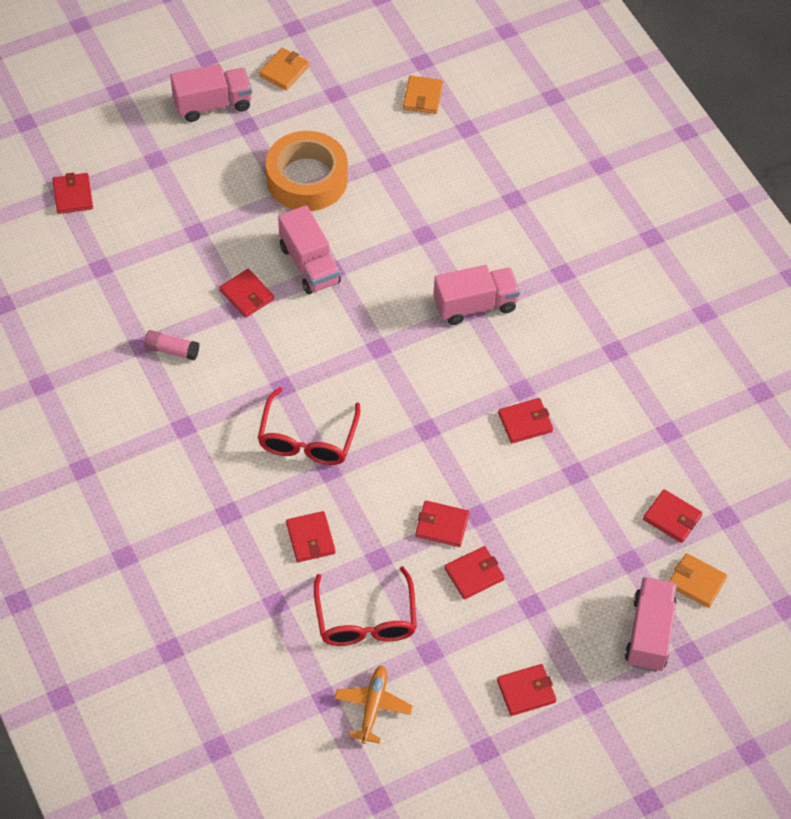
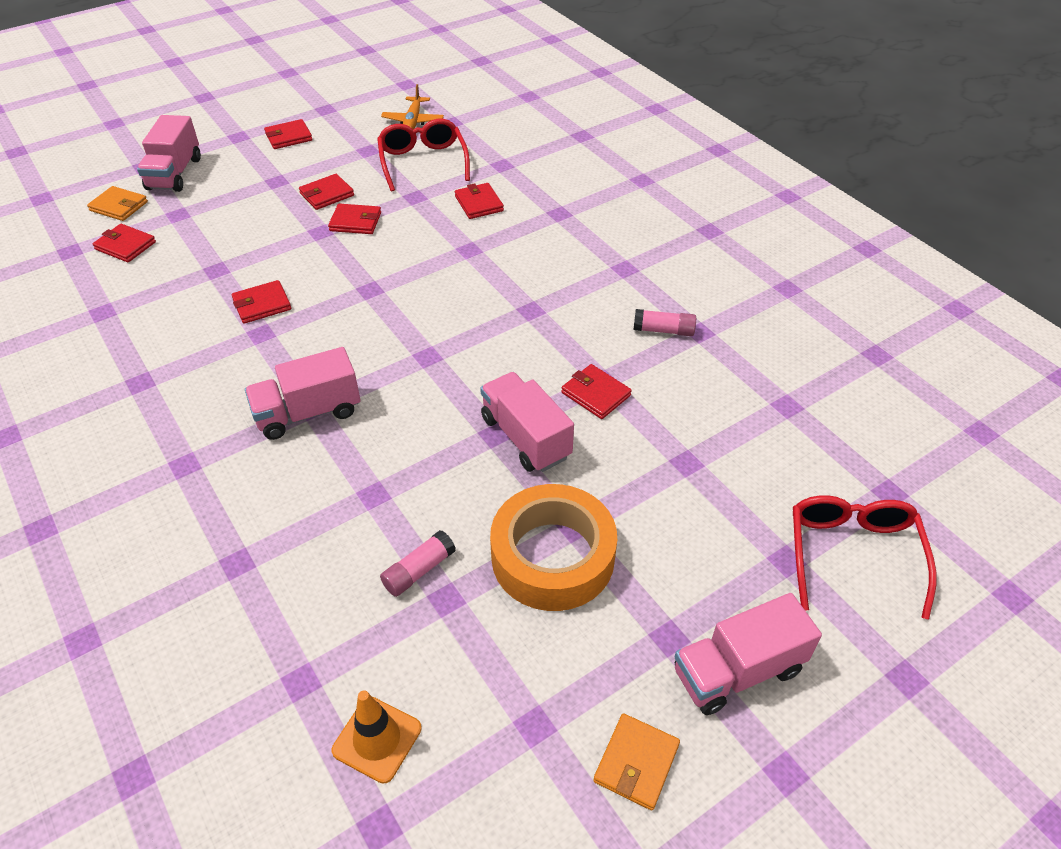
camera: 175 degrees right, 10 degrees down
(73, 195) = (873, 491): red wallet -> none
(307, 439) = (495, 270): red glasses -> red glasses (852, 554)
(395, 180) = (419, 570): none -> pink glue stick
(422, 97) = (377, 739): orange wallet -> orange traffic cone

